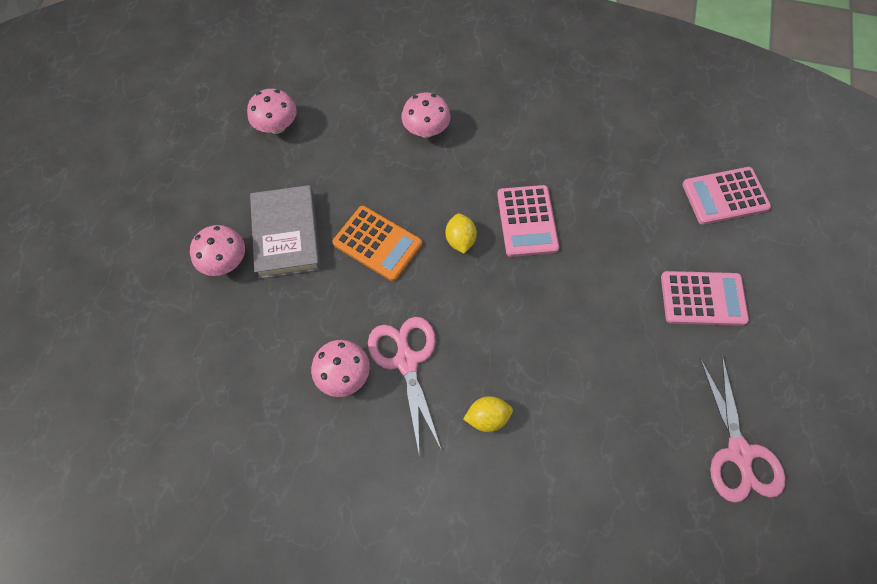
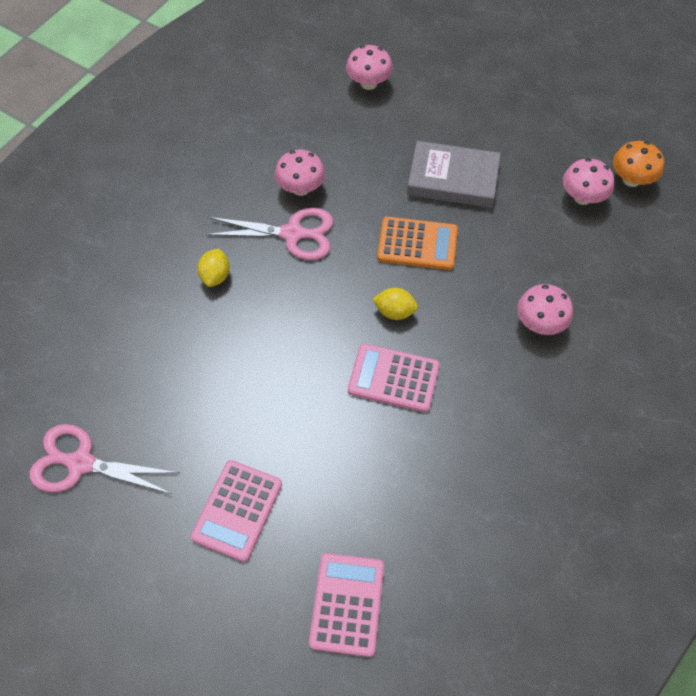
camera: 110 degrees right, 5 degrees down
(225, 262) = (441, 132): pink mushroom -> pink mushroom (368, 83)
(244, 95) = (631, 179): none -> orange mushroom
(377, 243) = (417, 244): orange calculator -> orange calculator turned 135 degrees counterclockwise

